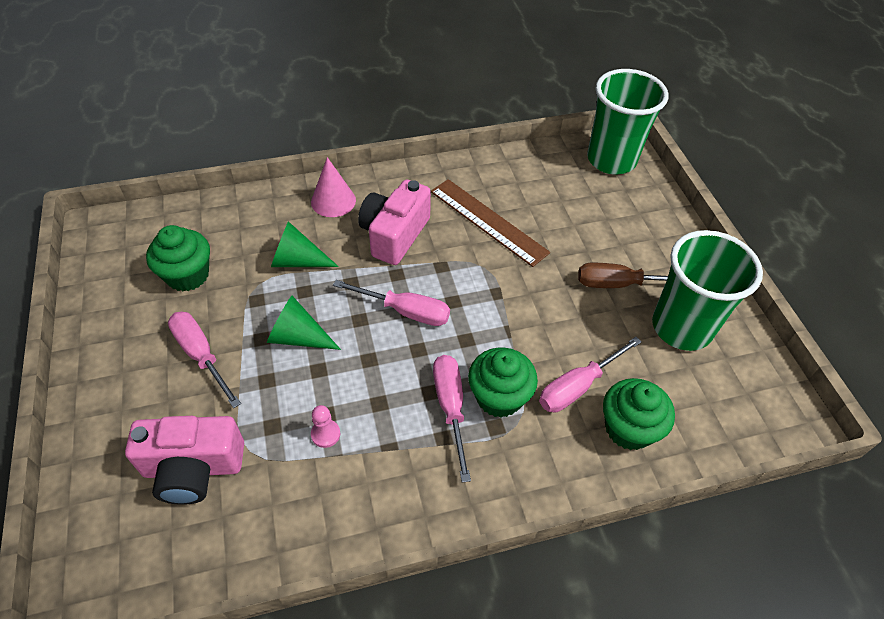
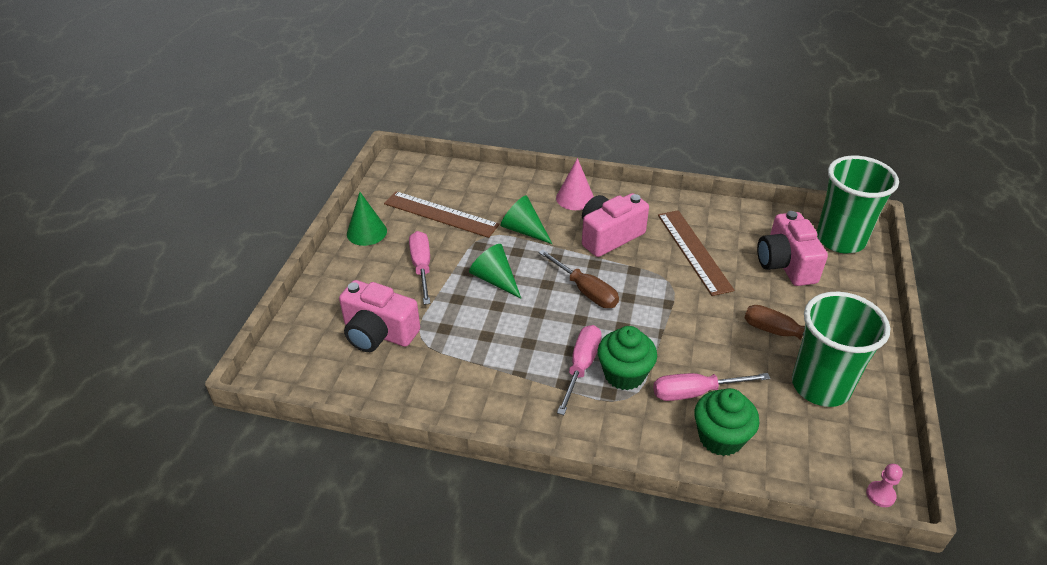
camera: 30 degrees right, 10 degrees down
(104, 334) = (366, 232): none -> green cone
(187, 275) = (440, 214): green cupcake -> brown ruler
(325, 434) = (478, 347): pink pawn -> pink pawn (880, 495)
(405, 311) = (585, 291): pink screwdriver -> brown screwdriver
(579, 204) = (785, 264): none -> pink camera

